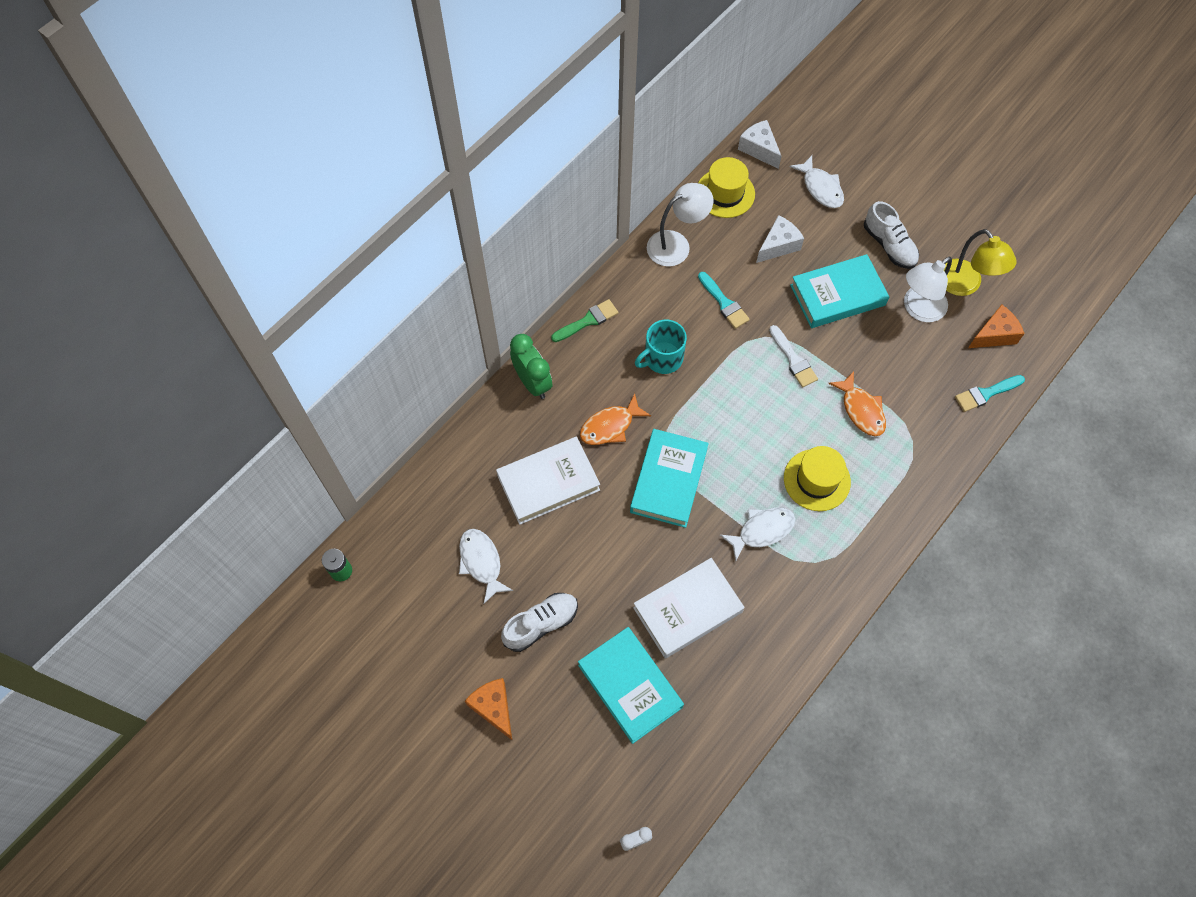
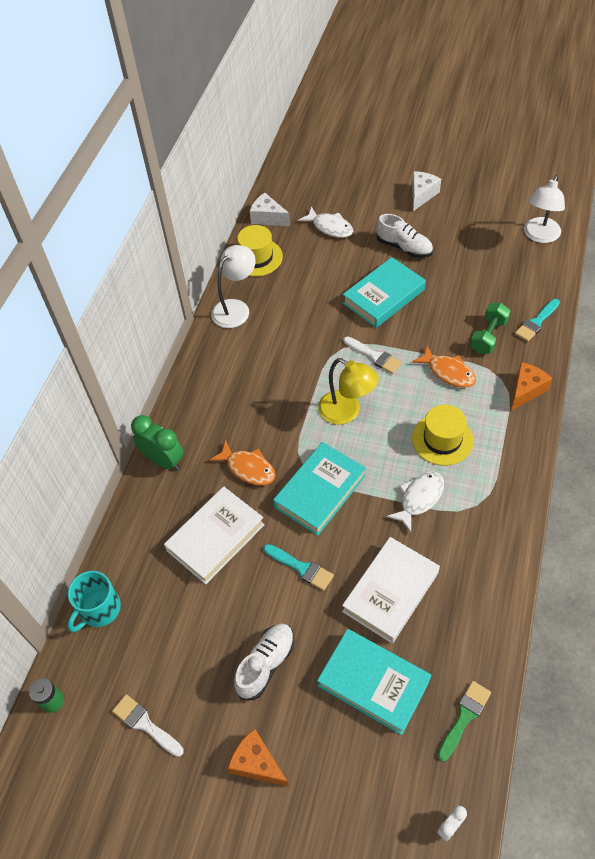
camera: 20 degrees left, 10 degrees down
(412, 628) = (145, 724): none -> white brush
(481, 562) = (185, 633): white fish -> none
(588, 321) = (189, 393): green brush -> green brush (464, 717)
(610, 426) = (248, 468): orange fish -> orange fish turned 90 degrees counterclockwise
(662, 358) = (266, 397): turquoise mug -> turquoise mug (99, 609)
(669, 480) = (320, 491): turquoise book -> turquoise book turned 45 degrees clockwise
(724, 303) = (296, 336): turquoise brush -> turquoise brush (301, 568)
(778, 245) = (318, 279): white cheese -> white cheese (422, 195)
(918, 309) = (451, 283): white lamp -> white lamp (539, 236)
(925, 388) = (488, 336): none -> green dumbbell
(965, 285) = (476, 253): yellow lamp -> yellow lamp (346, 412)
(994, 335) = (518, 279): orange cheese -> orange cheese (526, 390)

